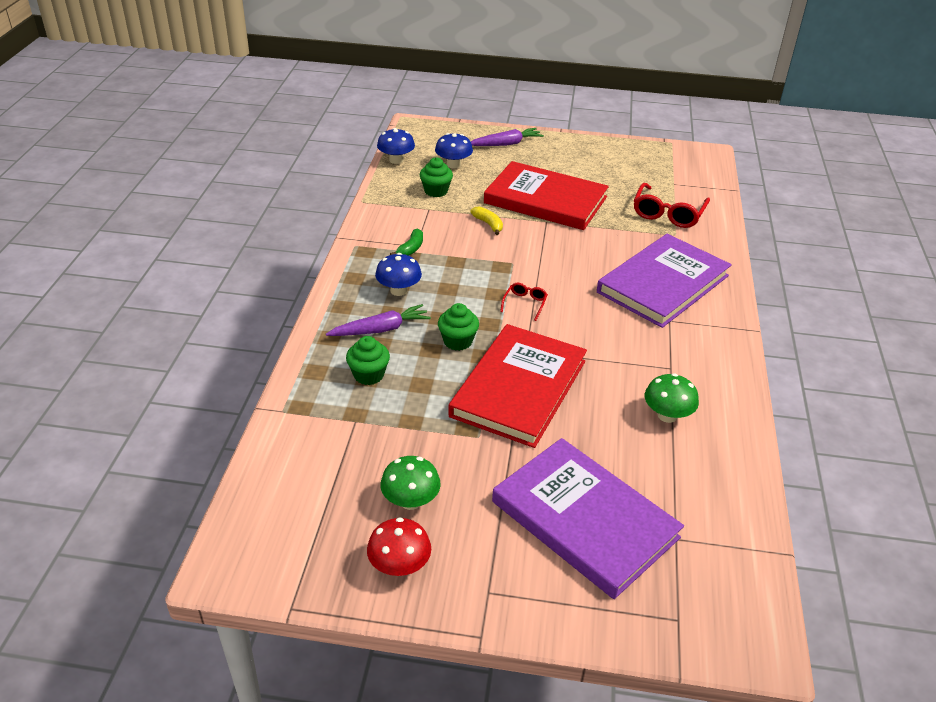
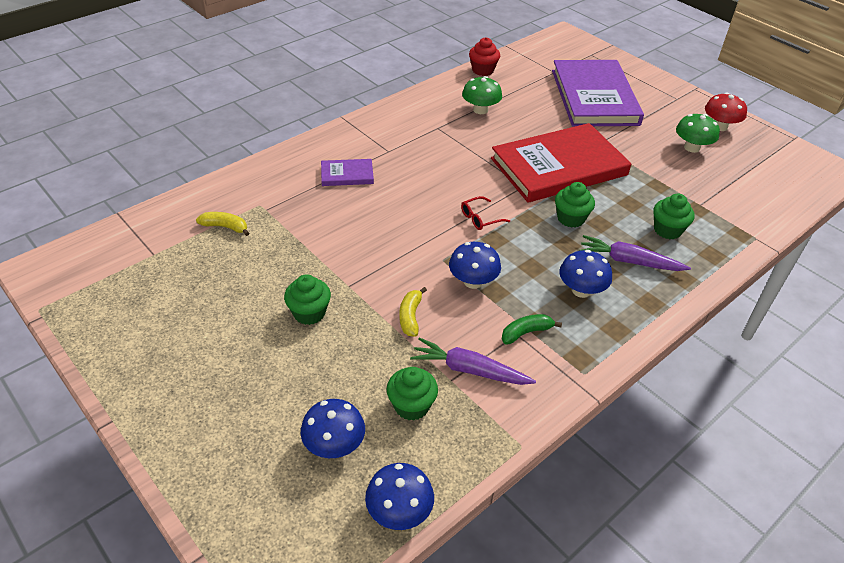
camera: 140 degrees left, 5 degrees up
(476, 260) = (473, 281): none -> blue mushroom
(506, 144) = (215, 443): purple carrot -> purple carrot (469, 370)
(545, 200) = (309, 313): red book -> green cupcake
(663, 284) = (347, 174): purple book -> purple book, size x0.43
(668, 213) = (225, 227): red glasses -> yellow banana
(746, 481) = (483, 70): none -> red cupcake

